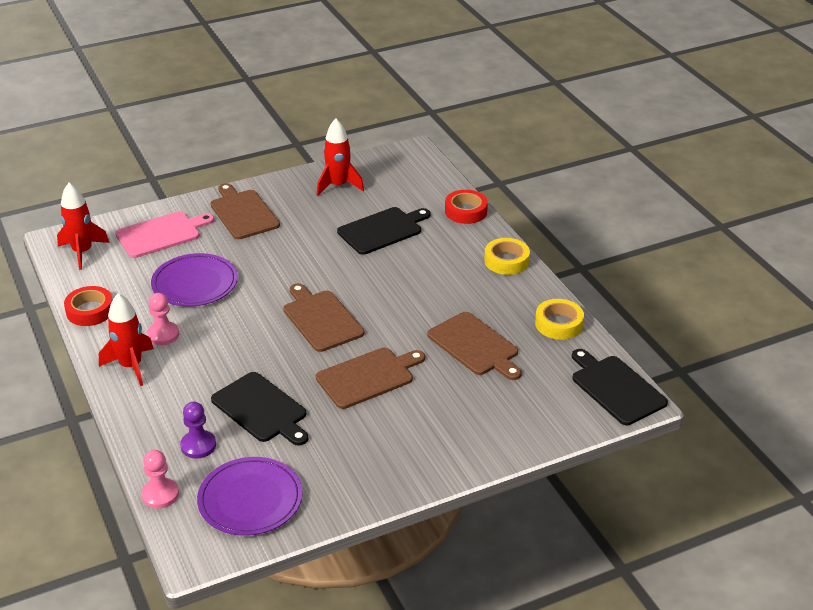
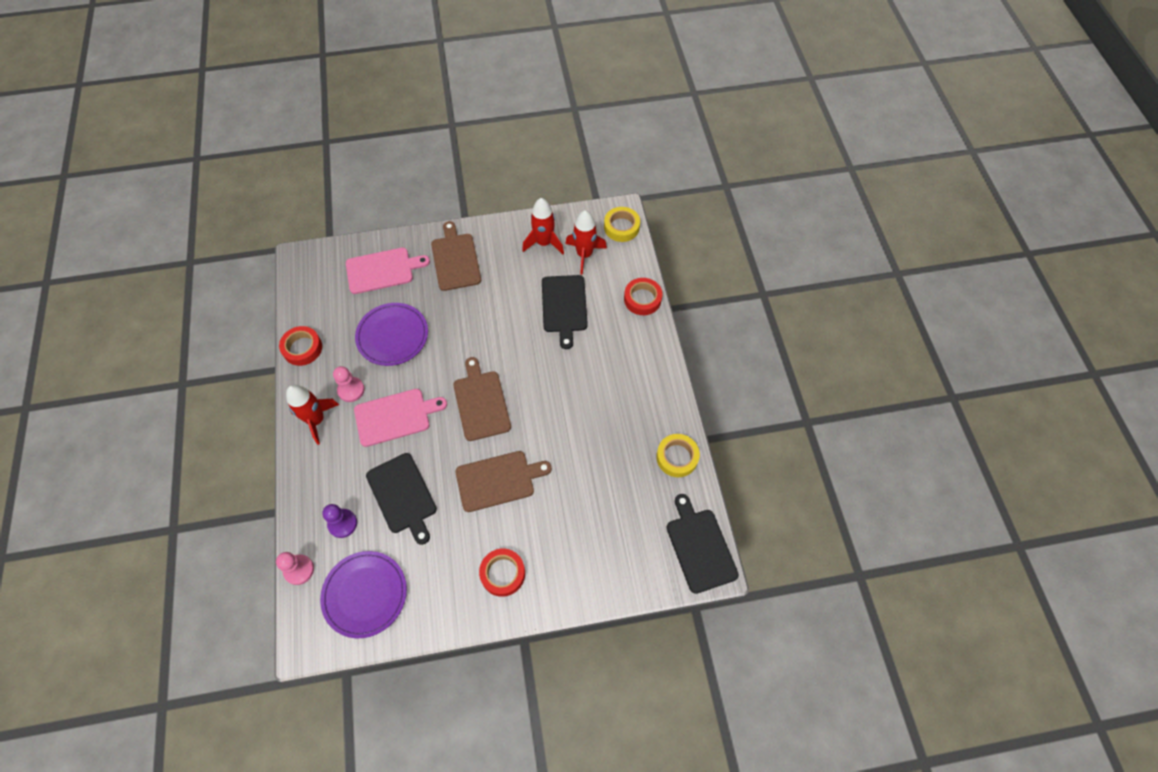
camera: 15 degrees right, 25 degrees up
(83, 252) = (315, 278): red rocket -> red rocket (584, 254)
(225, 347) = (395, 416): none -> pink cutting board
(382, 230) = (564, 306): black cutting board -> black cutting board turned 105 degrees clockwise
(406, 451) = (503, 573): none -> red tape
(475, 346) = (597, 466): brown cutting board -> none
(506, 261) = (657, 369): yellow tape -> yellow tape (621, 227)

